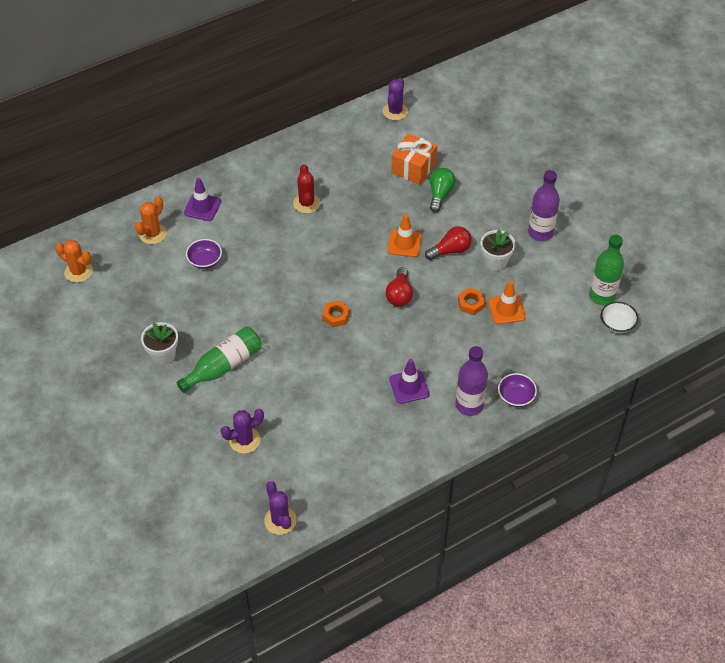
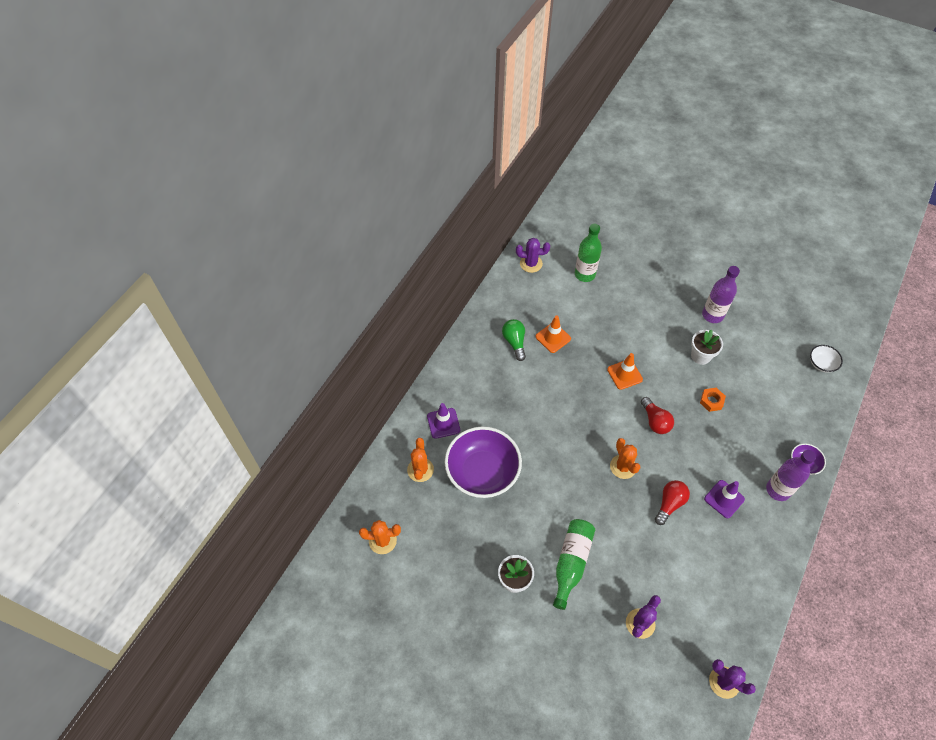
camera: 30 degrees left, 5 degrees up
(205, 261) = (482, 472): purple bowl -> purple bowl, size x2.21
(306, 203) = (524, 377): red cactus -> none
(336, 316) = (623, 467): orange nut -> orange cactus
(395, 111) = (531, 264): purple cactus -> purple cactus turned 75 degrees counterclockwise
(413, 168) = (581, 306): orange gift -> none
(440, 194) = (618, 318): green light bulb -> green light bulb (514, 342)
(450, 250) = (662, 363): red light bulb -> red light bulb (669, 504)
(506, 309) = (739, 392): orange traffic cone -> orange traffic cone (553, 338)
(602, 296) = (793, 346): green bottle -> green bottle (584, 274)

